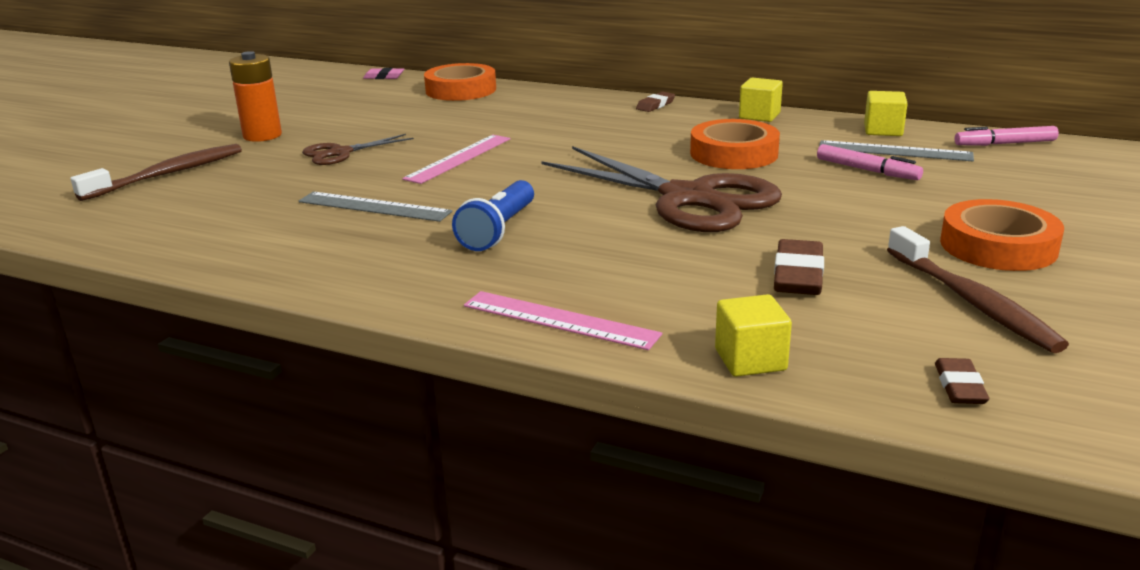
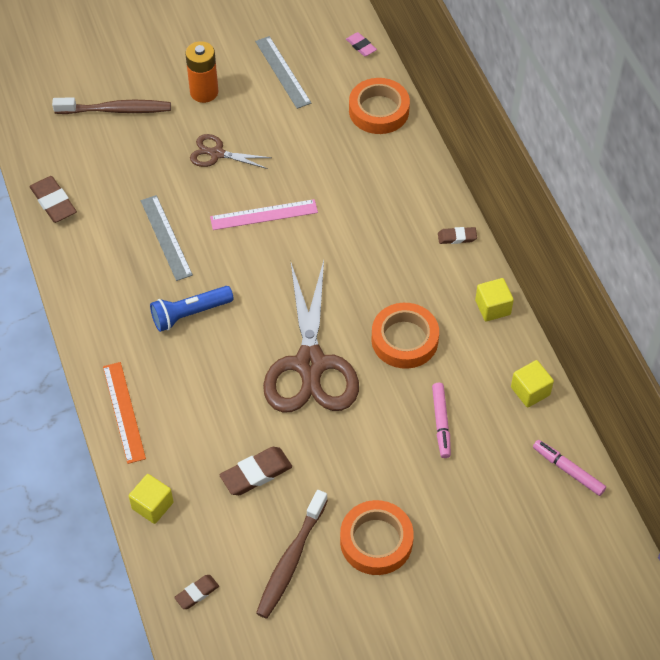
camera: 45 degrees right, 30 degrees up
(176, 245) = (53, 202): none -> brown eraser
(560, 320) = (124, 412): pink ruler -> orange ruler
(894, 151) = (492, 418): grey ruler -> grey ruler (282, 72)

